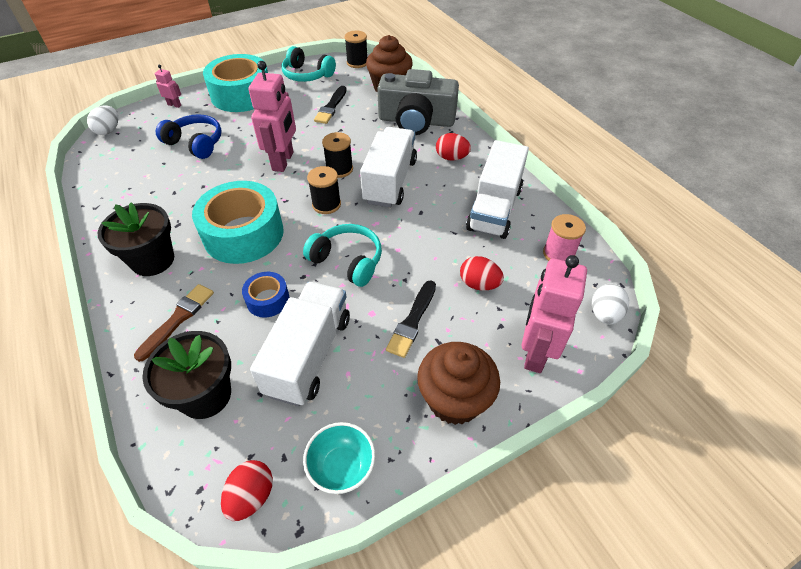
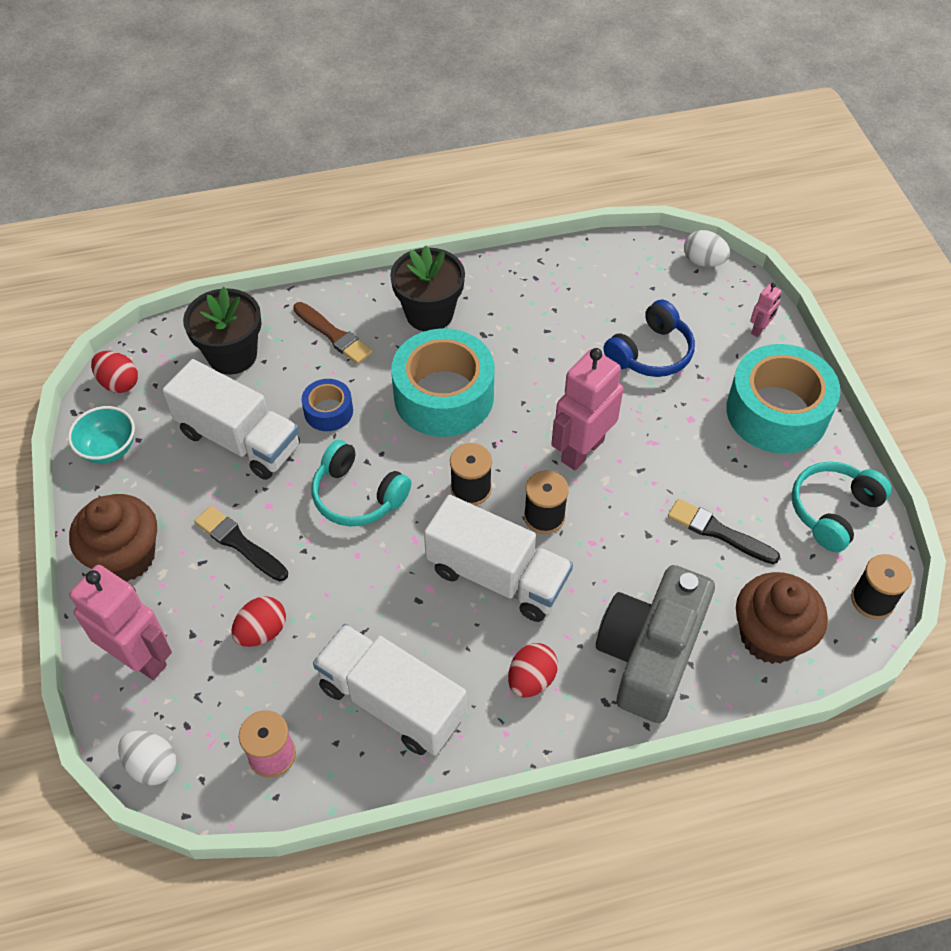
camera: 105 degrees right, 5 degrees up
(283, 161) = (582, 450): pink robot -> pink robot turned 105 degrees clockwise
(347, 261) = (357, 496): turquoise headphones -> turquoise headphones turned 75 degrees clockwise

